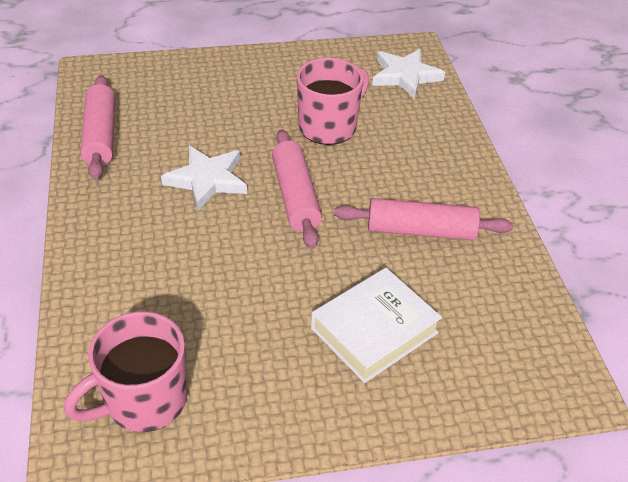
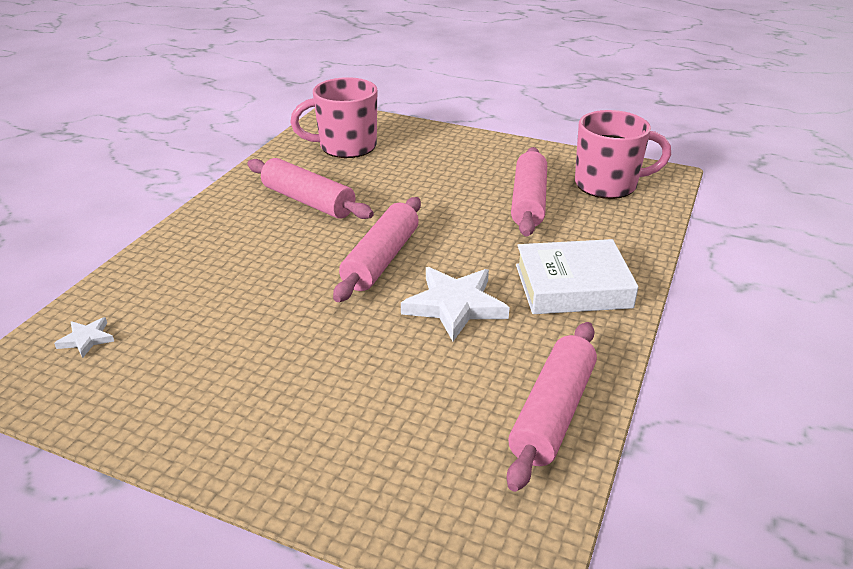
camera: 145 degrees left, 10 degrees down
(219, 325) = (528, 202): none -> pink rolling pin
(329, 126) = (264, 312): pink mug -> pink mug (346, 146)
(374, 330) = (418, 167): white book -> white book (572, 286)
(405, 76) = (86, 339): white star -> white star, size x0.49

